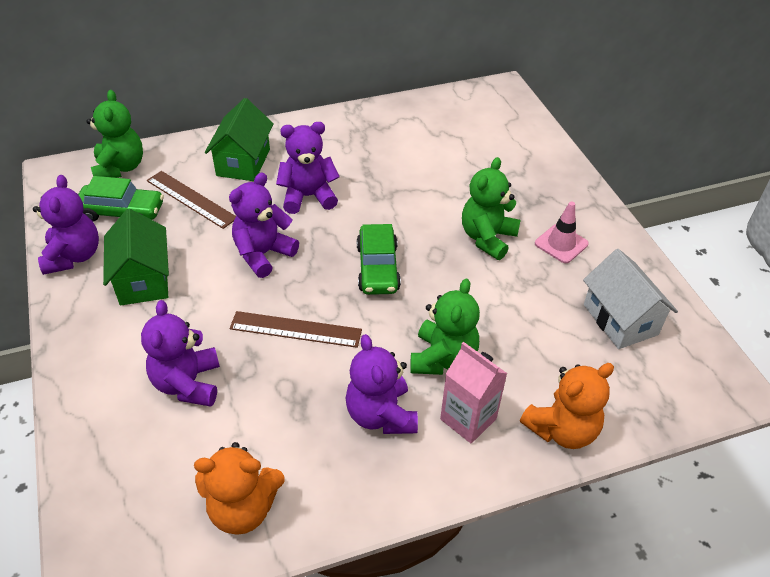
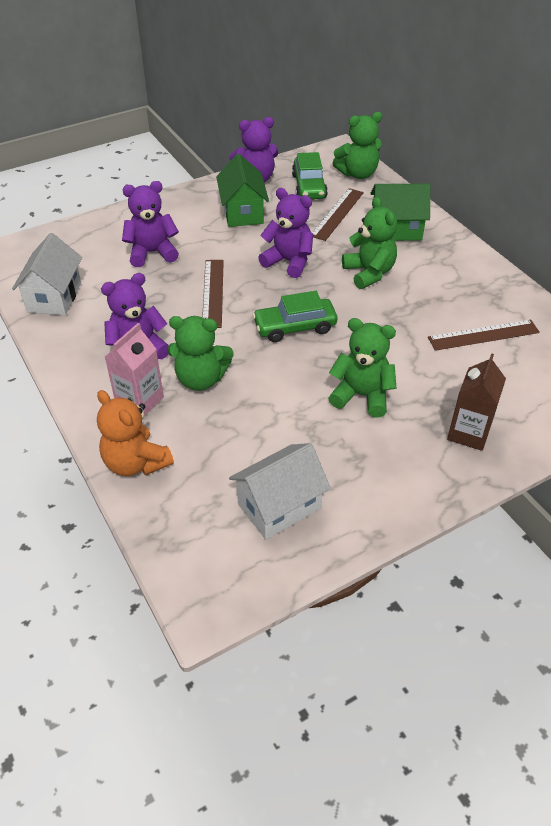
camera: 80 degrees right, 0 degrees up
(143, 280) = (242, 212): green house -> green house turned 75 degrees counterclockwise
(243, 508) = (54, 297): orange teddy bear -> white house
(308, 196) = (369, 273): purple teddy bear -> green teddy bear
(423, 145) = (483, 335): none -> brown ruler
(541, 184) = (468, 433): none -> brown carton
(561, 244) = (376, 454): pink traffic cone -> none

